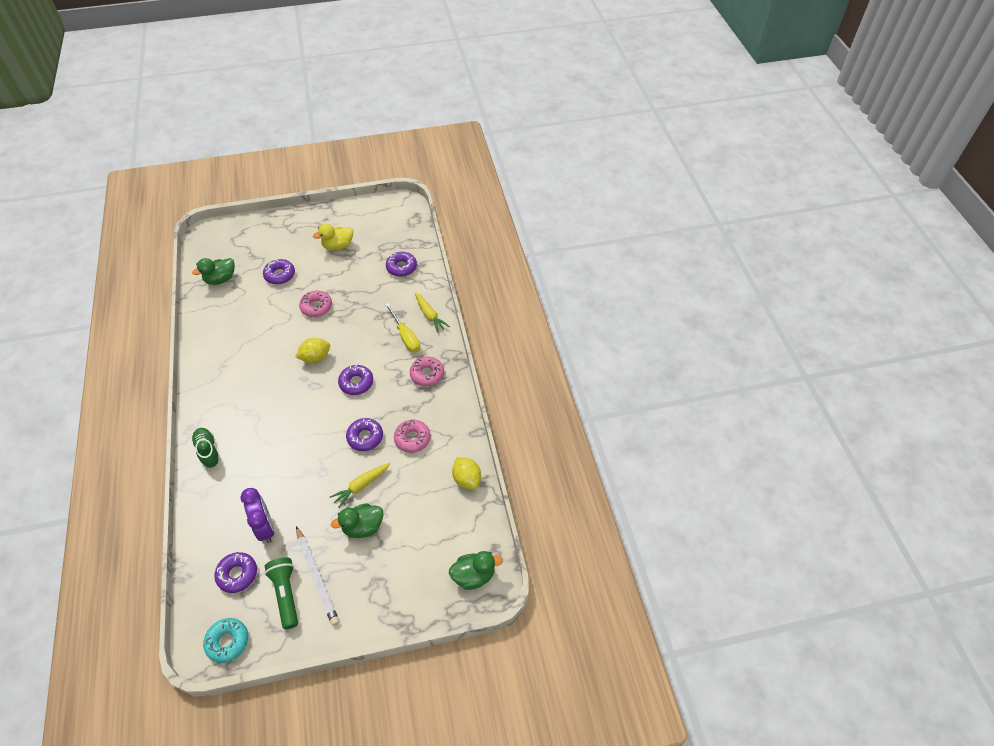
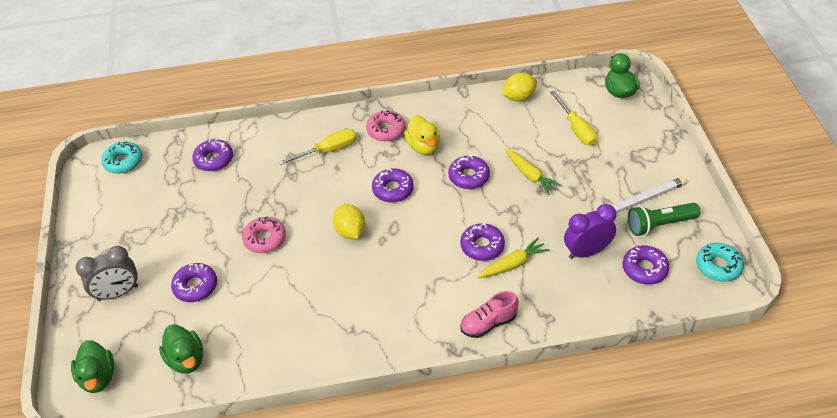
camera: 85 degrees left, 5 degrees down
(208, 451) = (488, 323): green shoe -> pink shoe
(282, 237) = (118, 293): none -> grey clock
(285, 447) = (482, 246): none -> purple donut
(338, 246) = (156, 226): yellow duck -> yellow duck (423, 146)
(363, 527) = (578, 171): green duck -> green duck (98, 377)
(403, 218) = (123, 162): none -> turquoise donut
(412, 439) = (471, 138): pink donut -> none
(420, 529) = (576, 129): none -> yellow screwdriver
(430, 315) = (299, 131): yellow carrot -> yellow carrot (513, 264)

